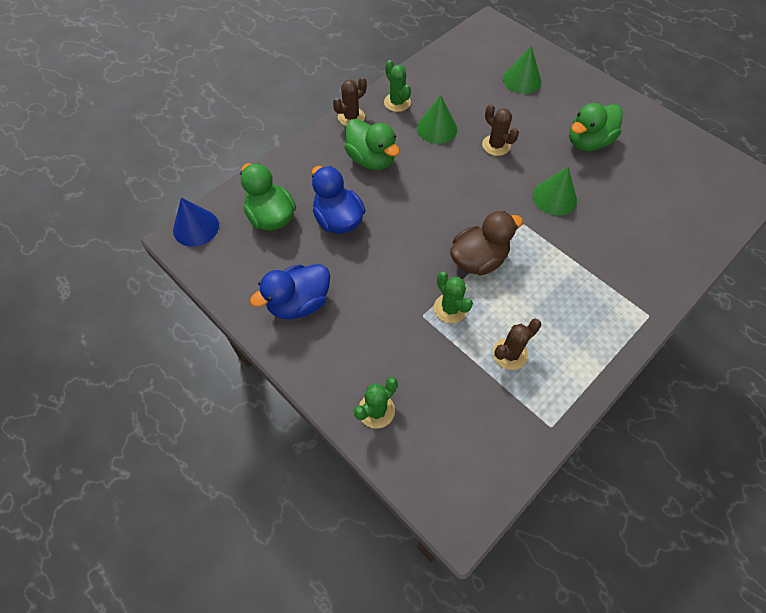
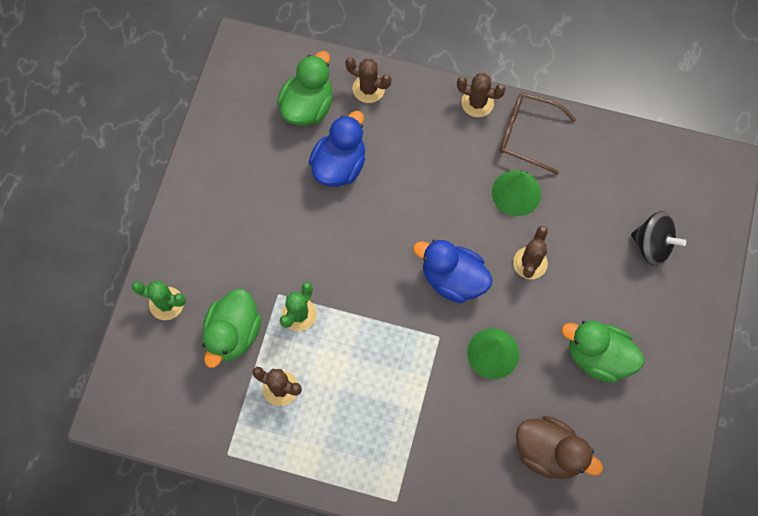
camera: 60 degrees right, 10 degrees up
(196, 227) = (259, 52): blue cone -> none
(288, 172) = (368, 89): none -> brown cactus
(299, 303) = (232, 184): blue duck -> blue duck (453, 279)
(371, 159) = (432, 153): green duck -> green duck (233, 334)
(397, 102) = (528, 135): green cactus -> brown glasses
(478, 260) = (368, 314): brown duck -> brown duck (549, 452)
(522, 80) = (652, 245): green cone -> black spinning top

